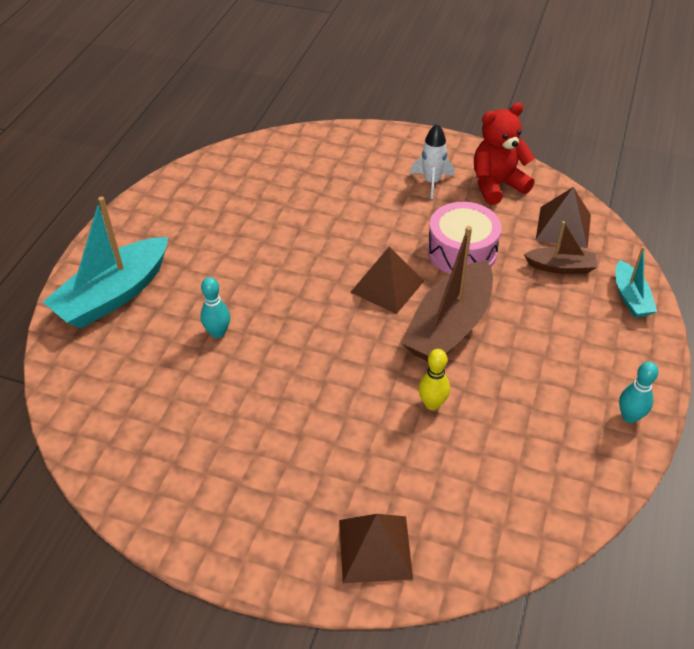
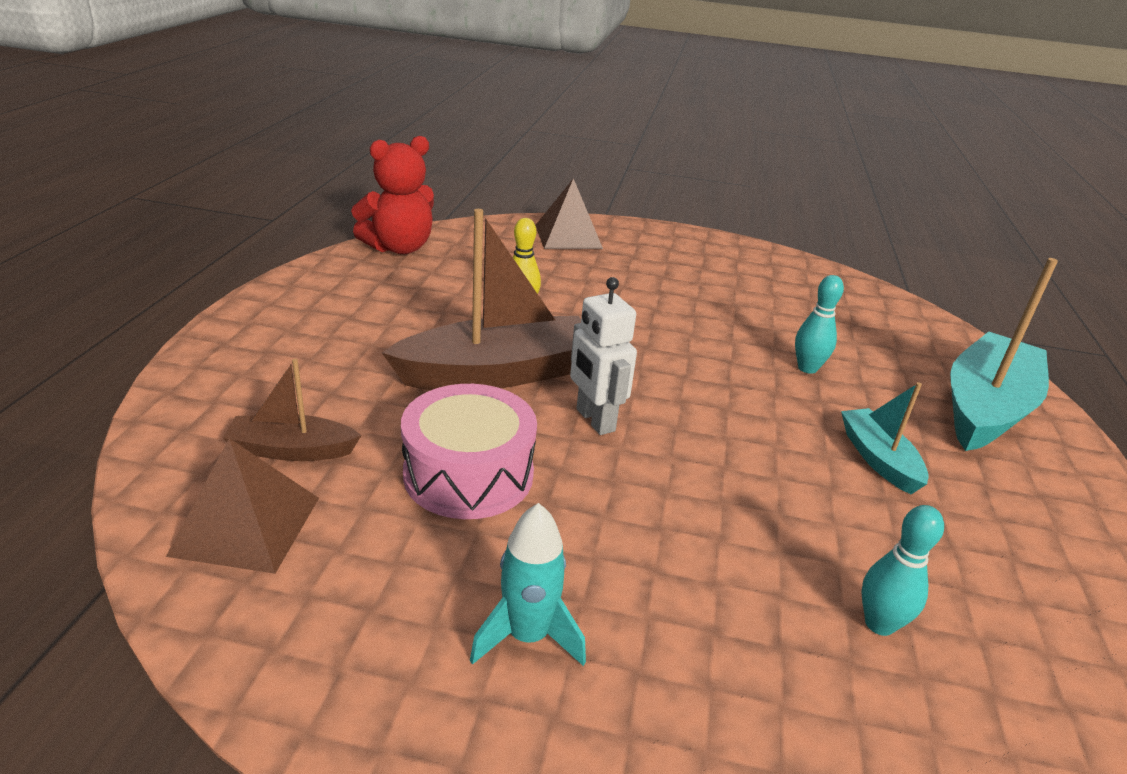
camera: 170 degrees right, 15 degrees down
(387, 286) = (594, 420): brown pyramid -> white robot
(431, 182) = (527, 636): white rocket -> turquoise rocket
(449, 326) = (497, 373): brown boat -> brown boat turned 45 degrees clockwise
(497, 185) = (362, 633): red teddy bear -> red teddy bear (399, 248)
(629, 416) = (291, 296): turquoise bowling pin -> turquoise bowling pin (879, 624)
(630, 297) = (196, 407): turquoise boat -> turquoise boat (878, 459)

